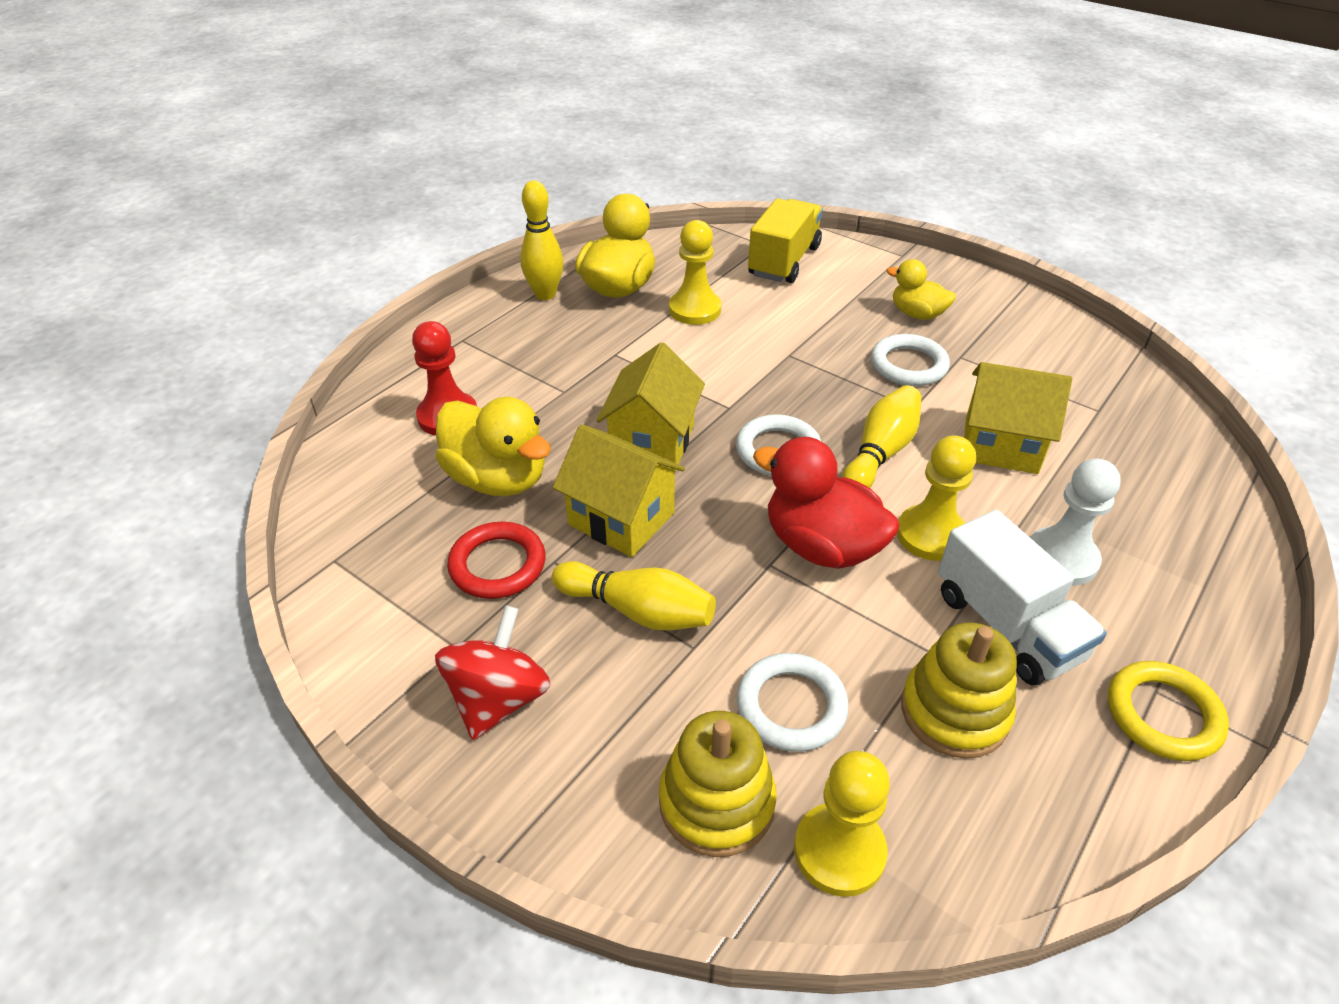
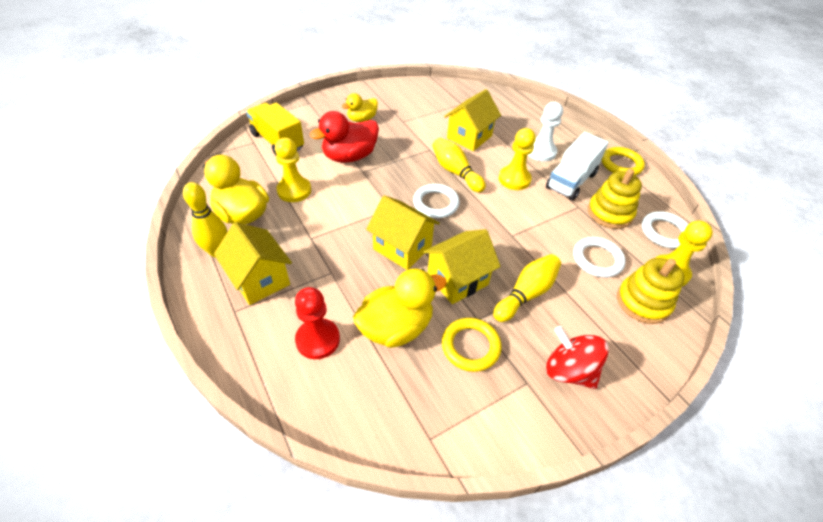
camera: 70 degrees left, 5 degrees up
(497, 565) = (470, 346): red ring -> yellow ring
(519, 340) = (260, 279): none -> yellow house
(821, 546) = (507, 214): red duck -> red duck (350, 156)
(908, 365) = (399, 138): white ring -> white ring (664, 232)
(1007, 626) = (571, 181): white truck -> white truck turned 135 degrees clockwise

